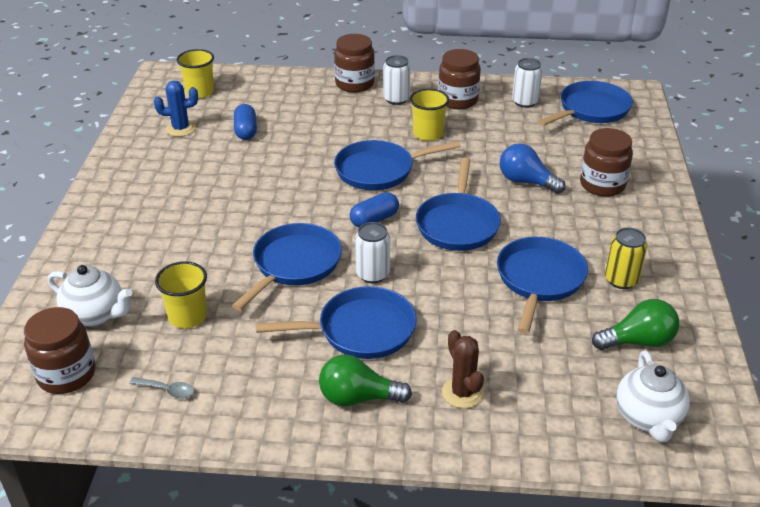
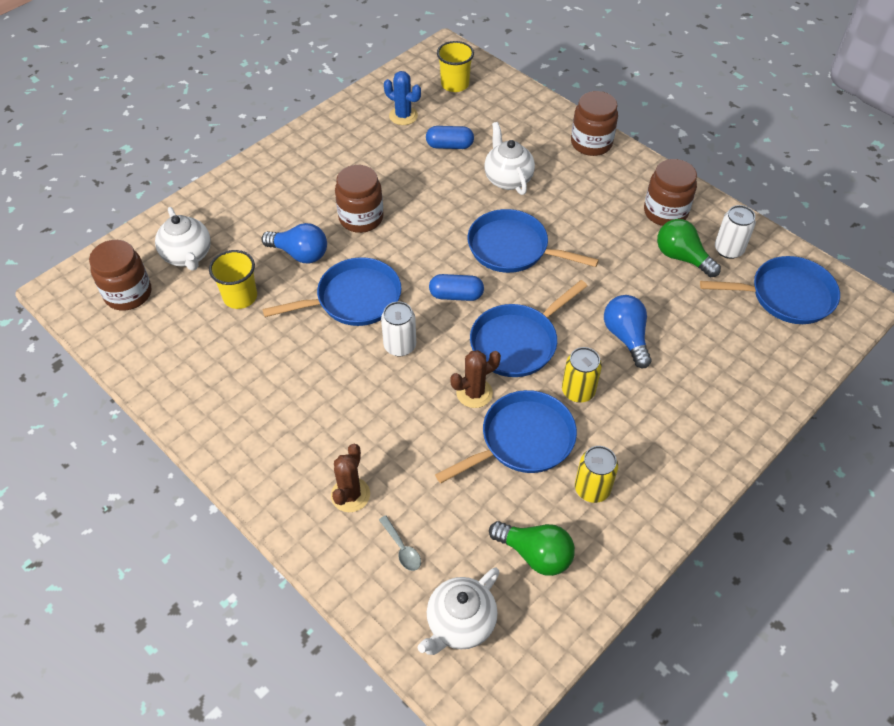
camera: 40 degrees right, 15 degrees up
(167, 390) = (171, 349): grey spoon -> grey spoon (402, 548)
(206, 259) = (300, 254): none -> blue light bulb
(246, 131) = (449, 145): blue capsule -> blue capsule turned 60 degrees clockwise
(320, 131) = (507, 179): none -> white teapot
(358, 398) = (277, 444): green light bulb -> green light bulb (682, 257)
(360, 330) = (339, 389): blue pan -> none
(396, 99) = (610, 180): white can -> none
(428, 134) = (596, 234): yellow cup -> none
(468, 271) = (474, 393): none -> brown cactus
(537, 229) = (578, 391): none -> yellow can
(602, 185) = (694, 384): brown jar -> brown jar (361, 218)

